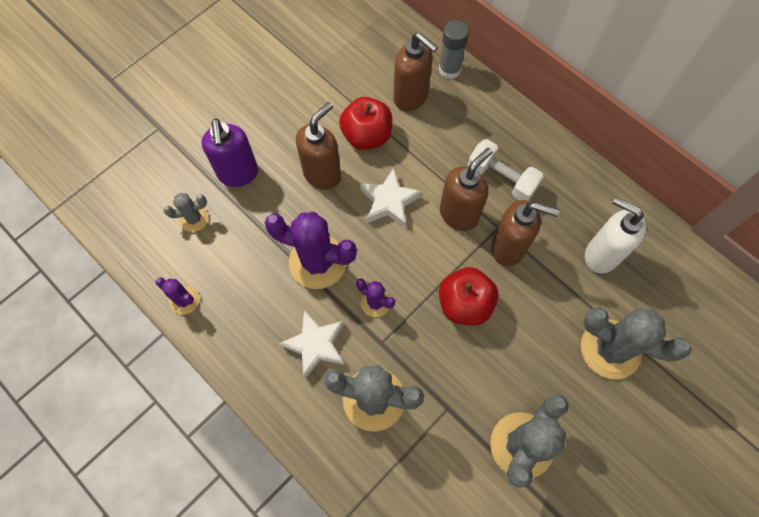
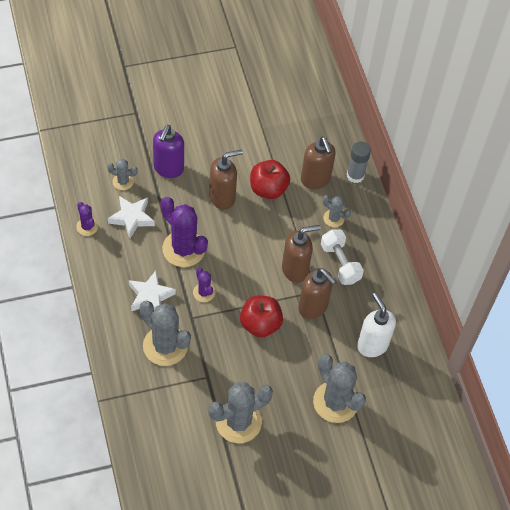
camera: 25 degrees right, 10 degrees down
(389, 202) = (254, 237): white star -> white star (131, 218)
(460, 130) = (333, 218): none -> grey cactus

